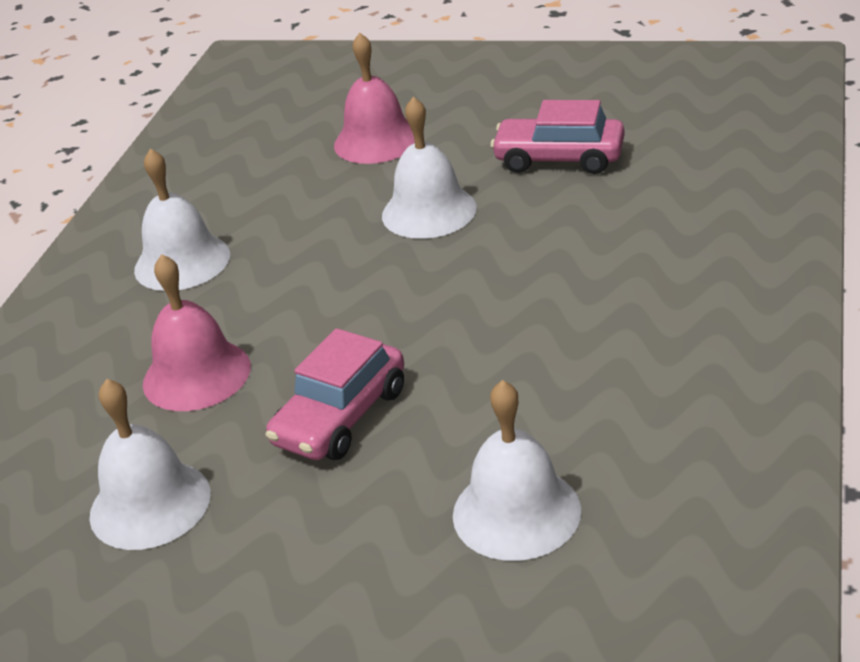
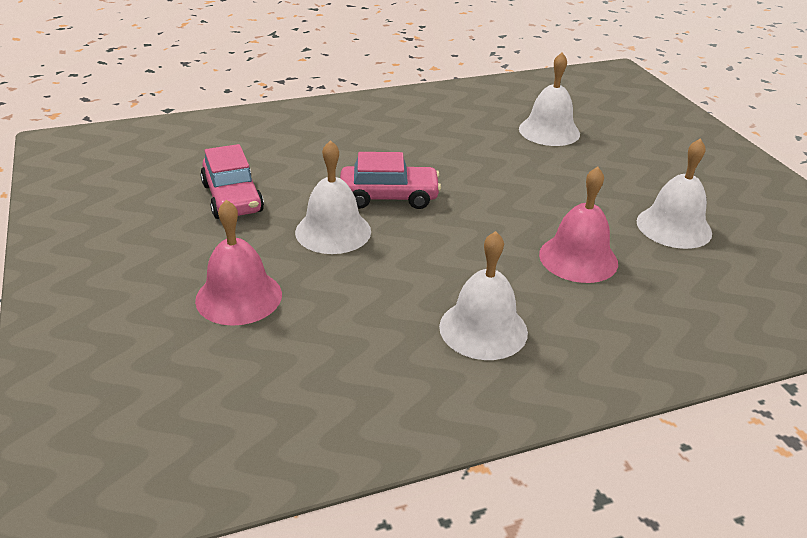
camera: 130 degrees left, 0 degrees up
(341, 417) = (549, 193): pink car -> pink car (389, 197)

